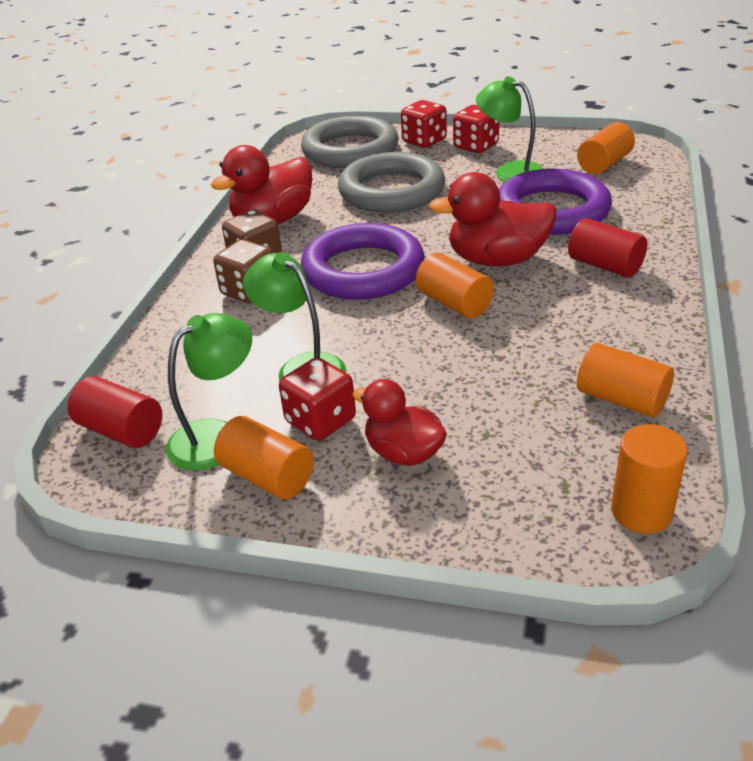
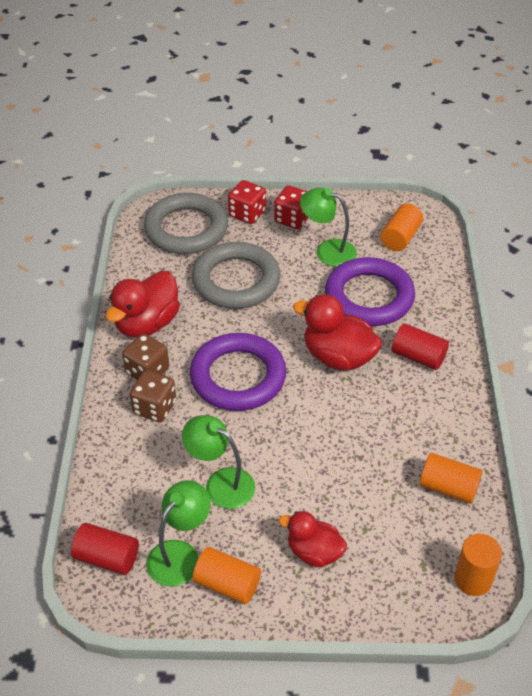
camera: 15 degrees left, 10 degrees up
(320, 420) = (249, 531): red dice -> none
(454, 303) = (316, 406): orange cylinder -> none
(497, 260) = (338, 357): red duck -> red duck turned 45 degrees clockwise

